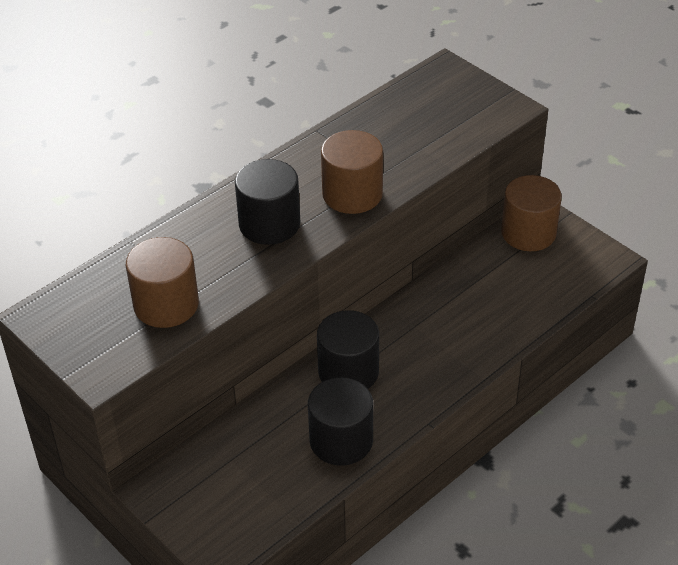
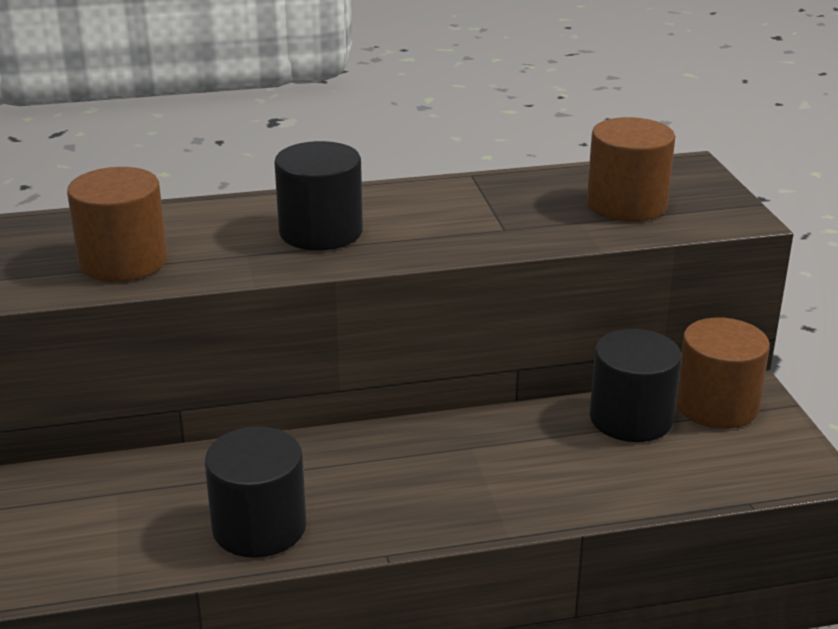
camera: 30 degrees right, 15 degrees down
(348, 372) = (343, 461): black cylinder -> black cylinder (631, 418)
(352, 194) = (447, 235): brown cylinder -> brown cylinder (626, 204)

